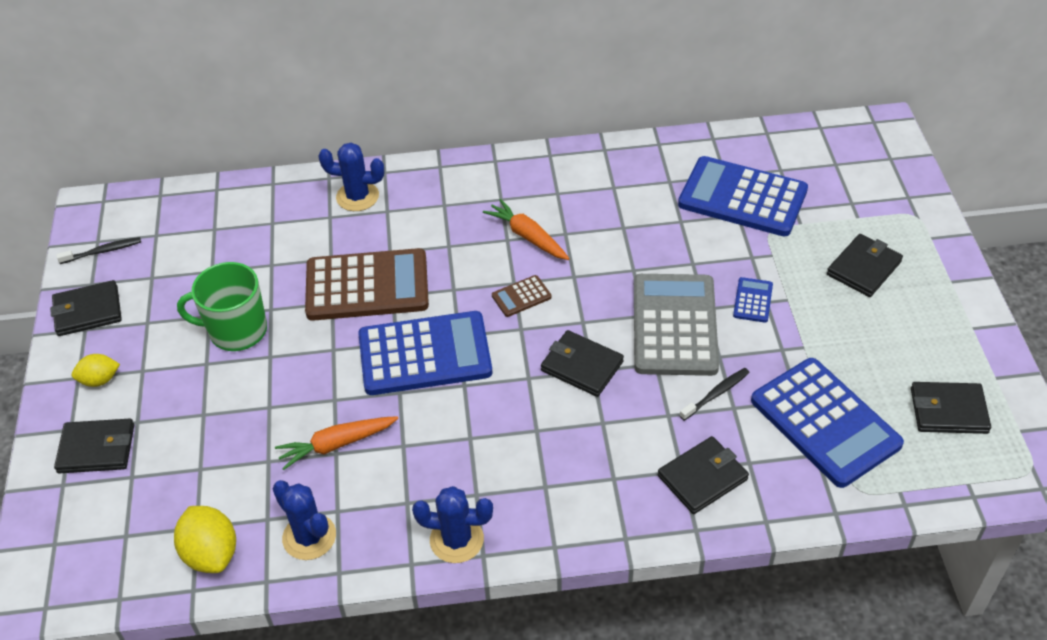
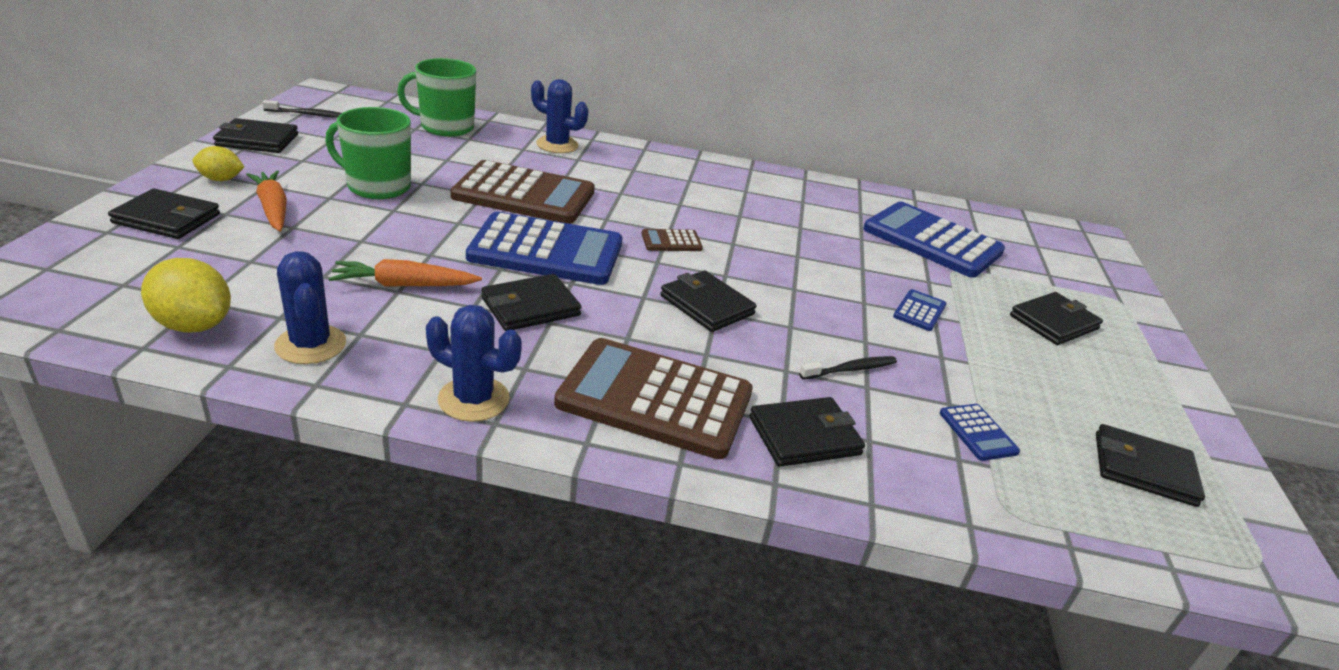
camera: 10 degrees right, 15 degrees down
(211, 553) = (194, 325): yellow lemon -> yellow lemon turned 45 degrees counterclockwise
(240, 214) = (446, 127): none -> green mug
(447, 427) = (530, 307): none -> black wallet
(527, 236) = (701, 207): orange carrot -> orange carrot (273, 208)
(584, 485) = (655, 399): none -> brown calculator
(674, 325) = (824, 305): grey calculator -> none
(825, 422) = (977, 432): blue calculator -> blue calculator, size x0.43

